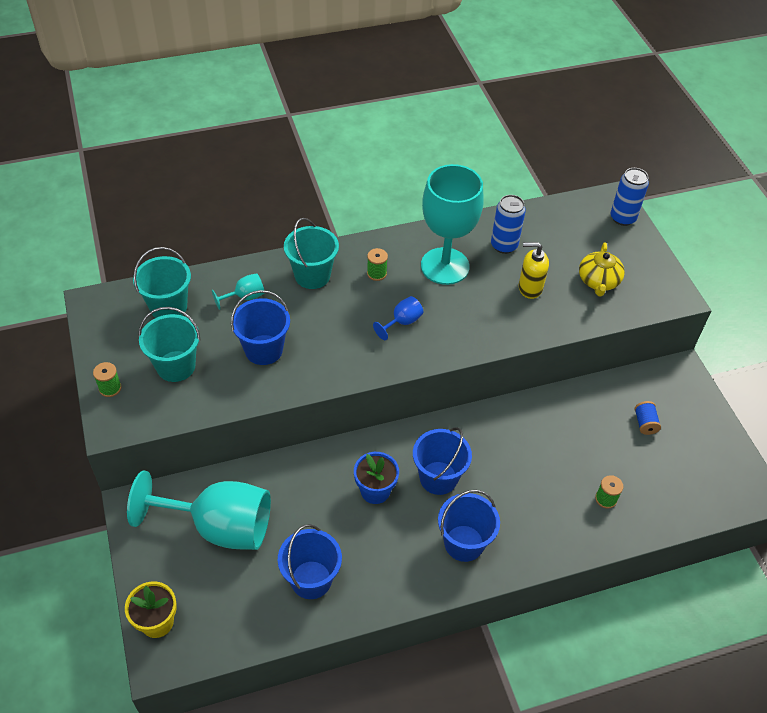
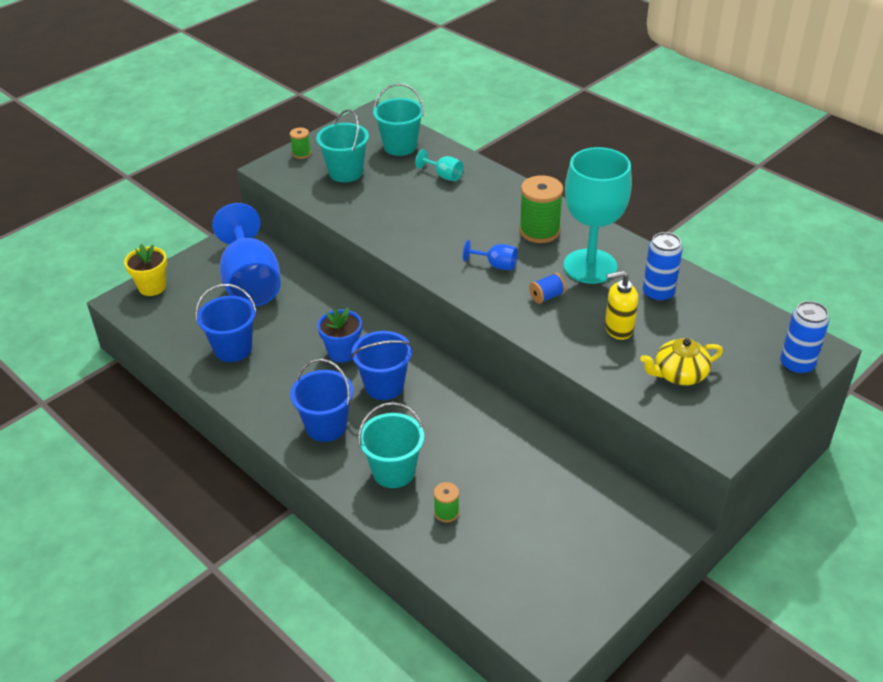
camera: 65 degrees right, 10 degrees down
(220, 526) = (251, 283): turquoise goblet -> blue goblet
(263, 350) = (398, 205): blue bucket -> none
(312, 275) = (501, 199): turquoise bucket -> turquoise bucket (393, 471)
(376, 273) = (539, 231): green spool -> green spool, size x1.95
(530, 288) = (618, 329): yellow soap dispenser -> yellow soap dispenser turned 75 degrees counterclockwise
(645, 423) = (569, 516): blue spool -> blue spool (547, 296)

